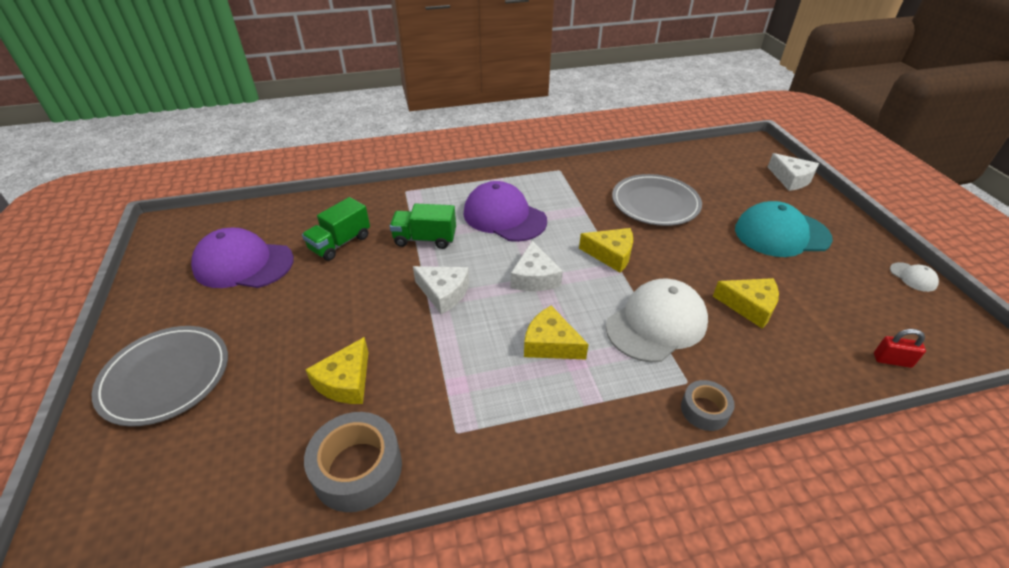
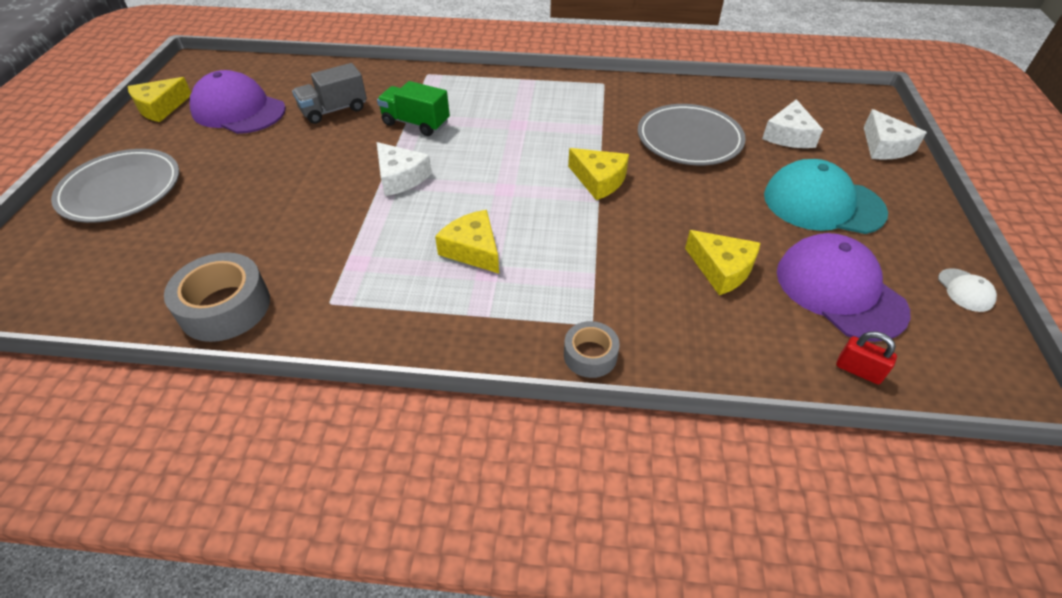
camera: 20 degrees right, 5 degrees up
(340, 243) = (334, 110): green truck -> grey truck
(346, 381) = (261, 232): yellow cheese -> yellow cheese (160, 107)
(504, 217) = (510, 118): purple cap -> purple cap (839, 291)
(534, 277) = (500, 184): white cheese -> white cheese (789, 135)
(656, 324) = (599, 259): white cap -> none

